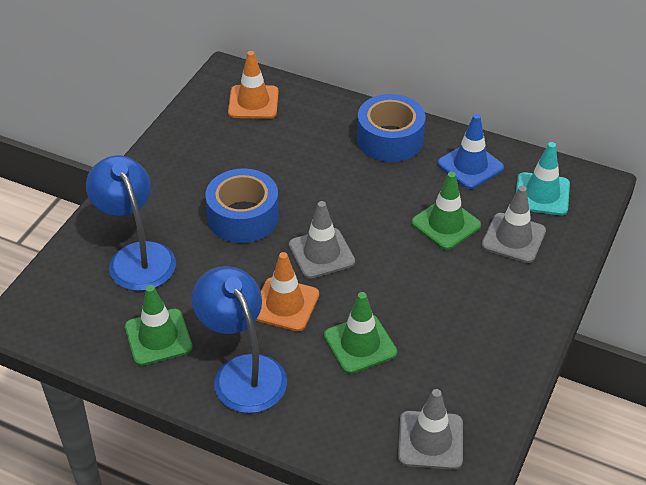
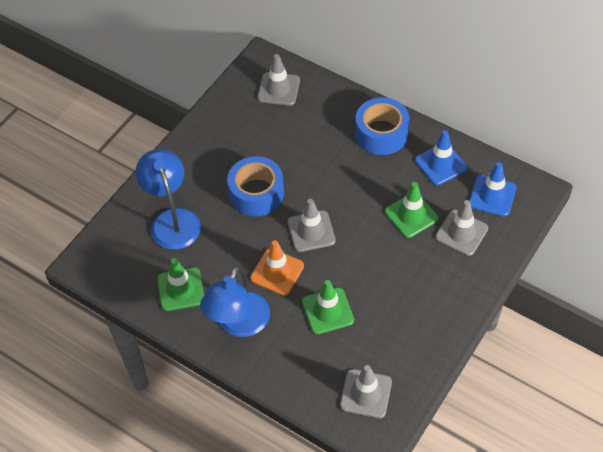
camera: 10 degrees right, 10 degrees up
(243, 372) = (238, 324): blue lamp -> blue lamp turned 135 degrees counterclockwise
(253, 102) = (278, 89): orange traffic cone -> grey traffic cone
(542, 194) = (492, 196): turquoise traffic cone -> blue traffic cone

